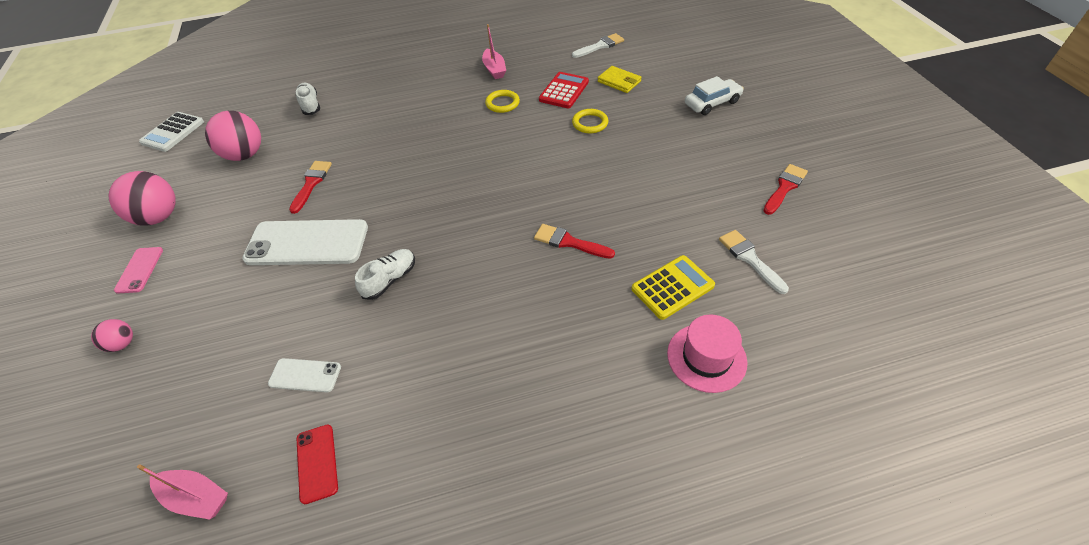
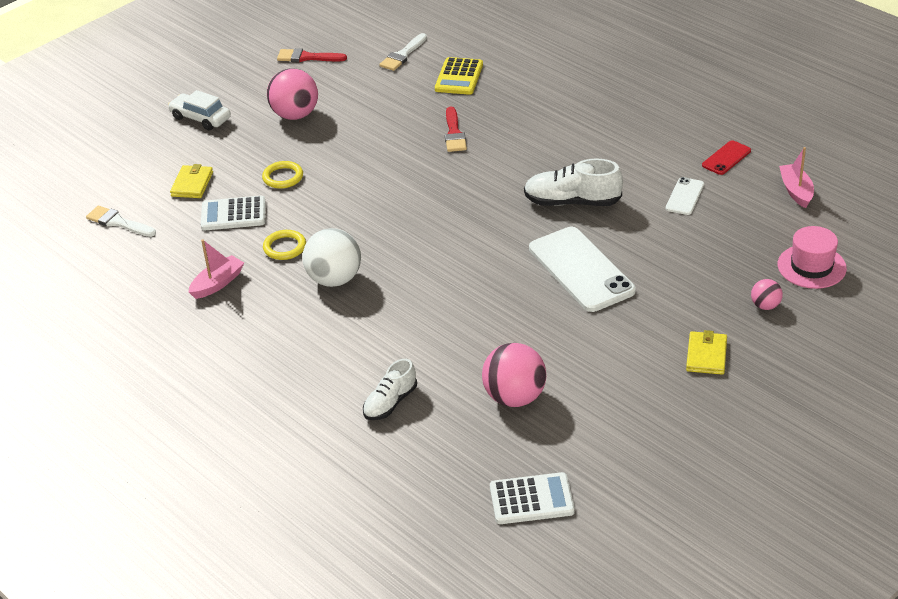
camera: 120 degrees left, 10 degrees down
(139, 270) = (706, 355): pink phone -> yellow wallet
(159, 217) = (647, 395): pink ball -> pink ball (295, 115)
(305, 375) = (685, 196): white phone -> white phone turned 45 degrees clockwise
(311, 183) = (512, 315): red brush -> none
(390, 280) = (572, 202): white shoe -> white shoe, size x1.53
(444, 115) = (334, 279): none -> white ball
(564, 91) = (233, 214): red calculator -> white calculator
(672, 287) = (459, 77): yellow calculator -> yellow calculator turned 105 degrees counterclockwise
(706, 357) = (506, 50): pink hat -> pink hat (811, 266)

